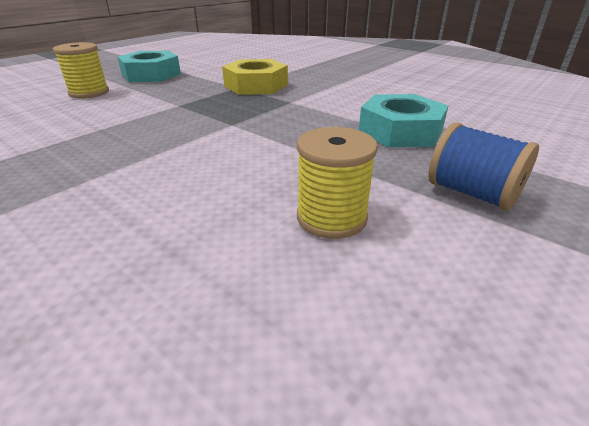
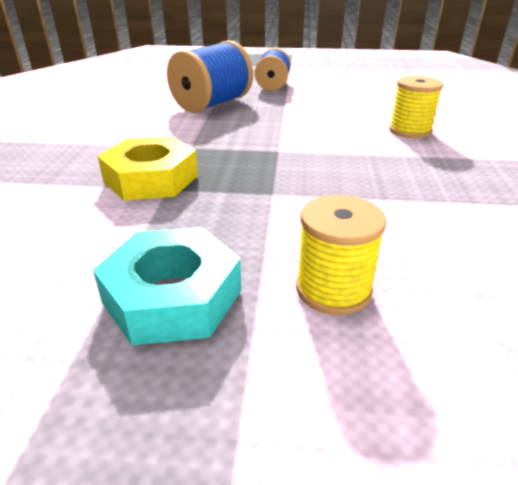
camera: 125 degrees left, 0 degrees up
(331, 217) = (337, 100): yellow spool -> yellow spool (410, 131)
(400, 131) = (212, 104): turquoise nut -> blue spool

